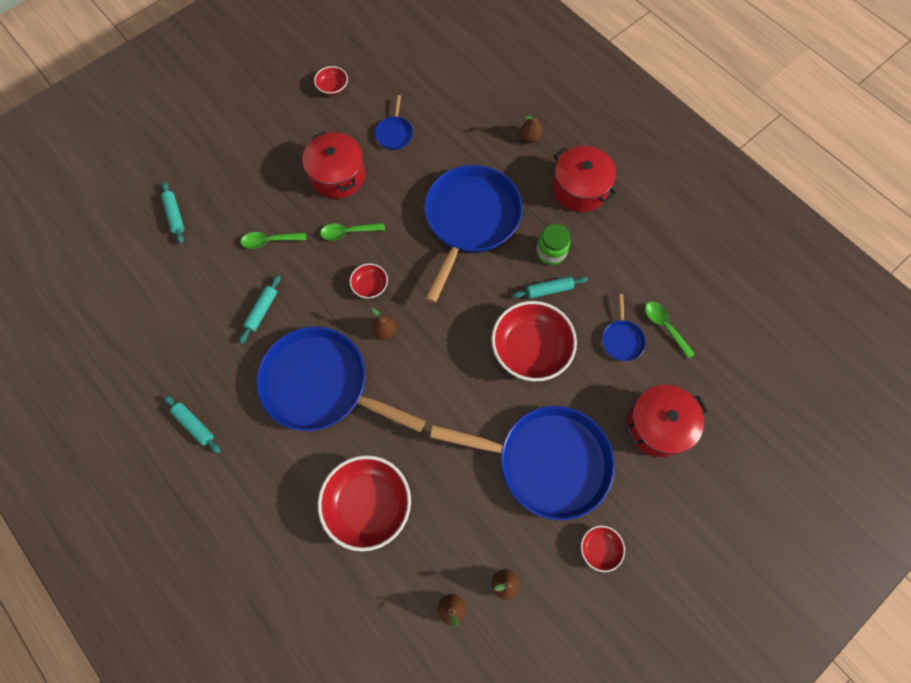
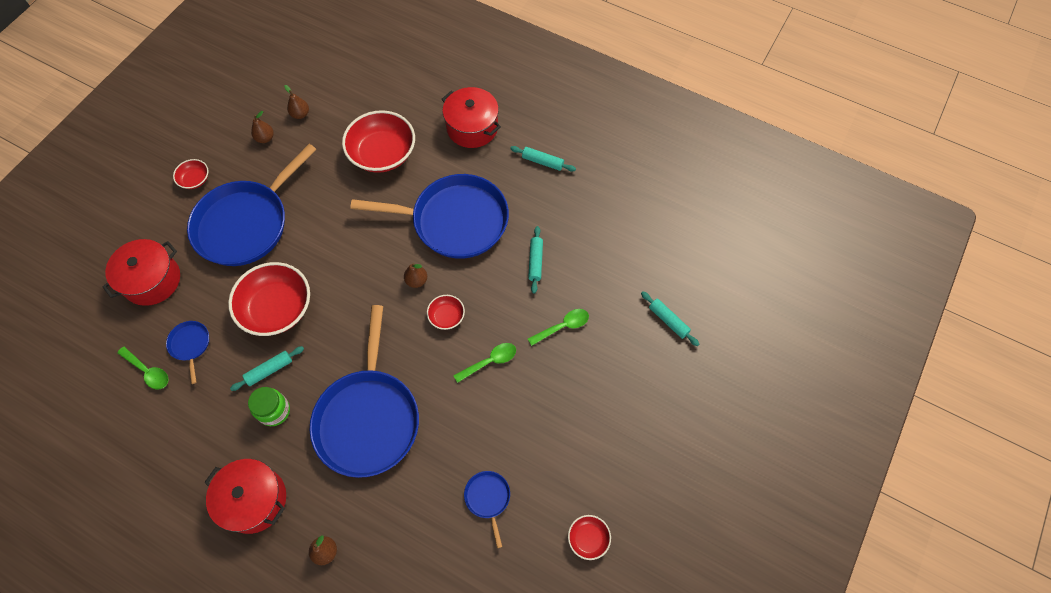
camera: 160 degrees right, 5 degrees down
(338, 176) = (528, 421): red pot -> red pot (472, 127)
(547, 462) = (246, 224): blue pan -> blue pan turned 45 degrees counterclockwise

